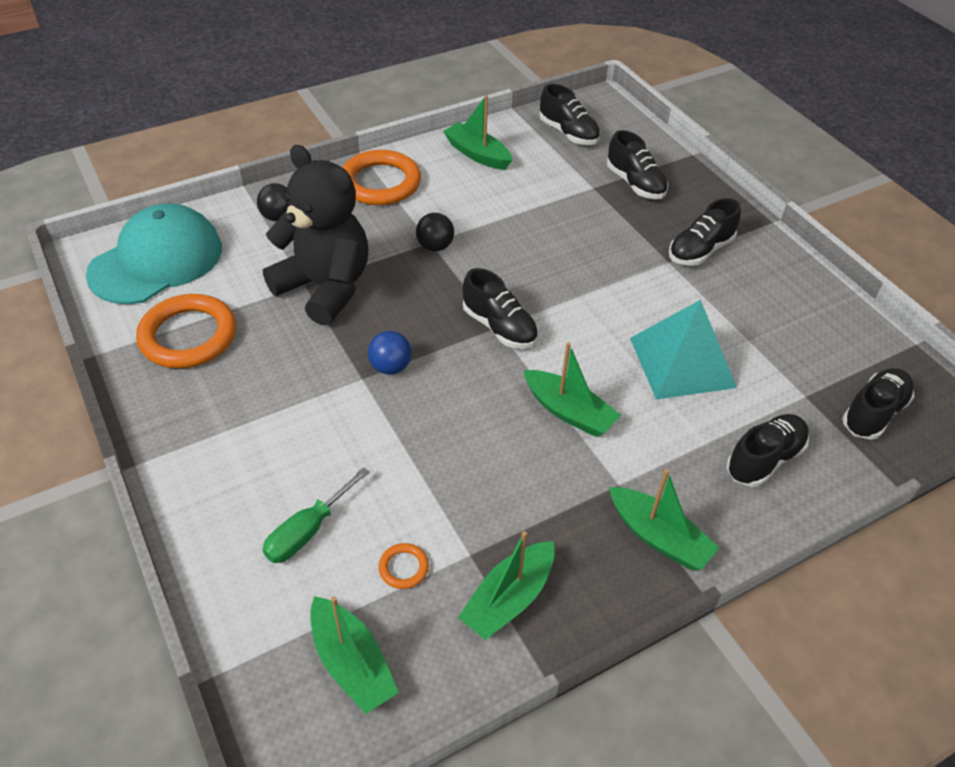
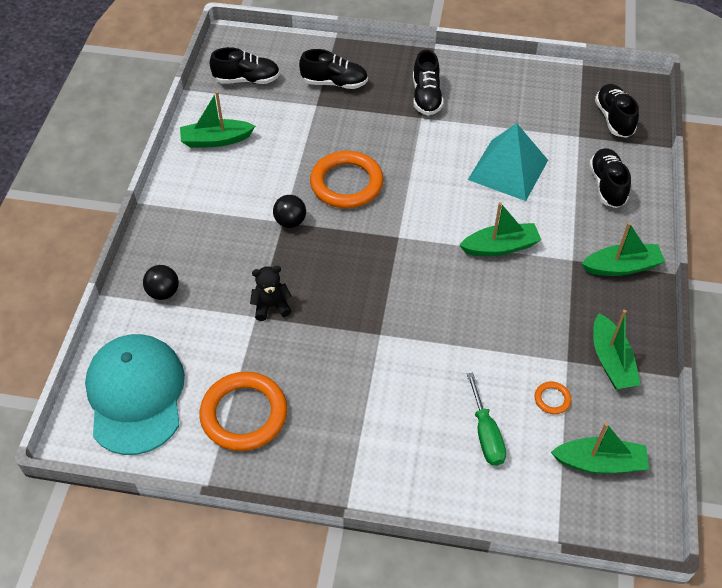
camera: 50 degrees left, 5 degrees up
(325, 287) = (271, 306): black teddy bear -> black teddy bear, size x0.43
(380, 183) = (189, 211): orange ring -> orange ring (346, 183)
(390, 367) = (383, 313): blue ball -> none
(499, 327) = (400, 235): black shoe -> none

